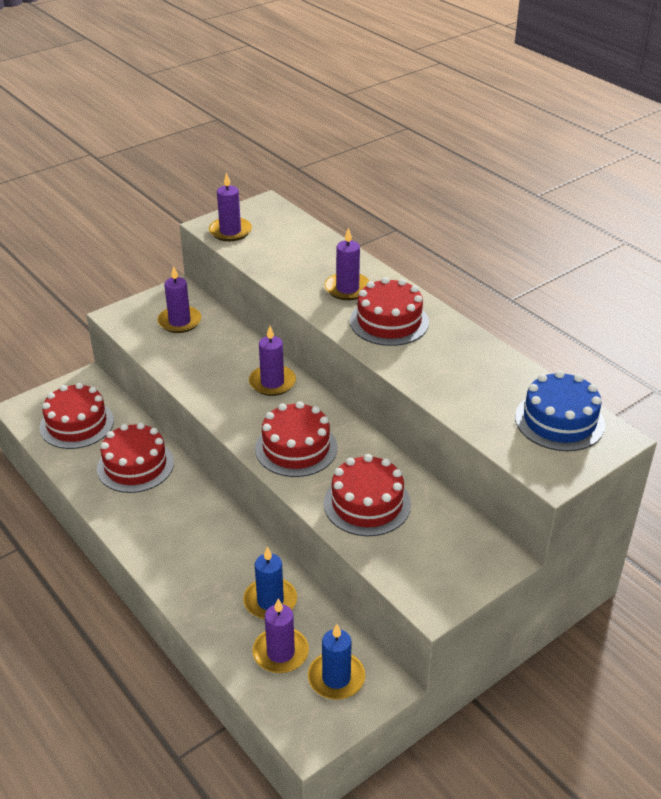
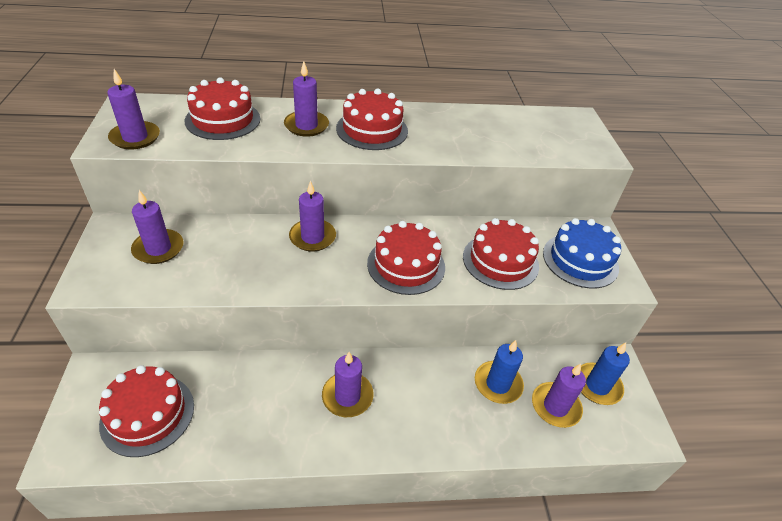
camera: 60 degrees left, 5 degrees up
(135, 465) = (259, 395): red cake -> red cake (223, 120)
(174, 512) = (347, 396): none -> purple candle
(559, 421) = (549, 125): blue cake -> blue cake (580, 260)

